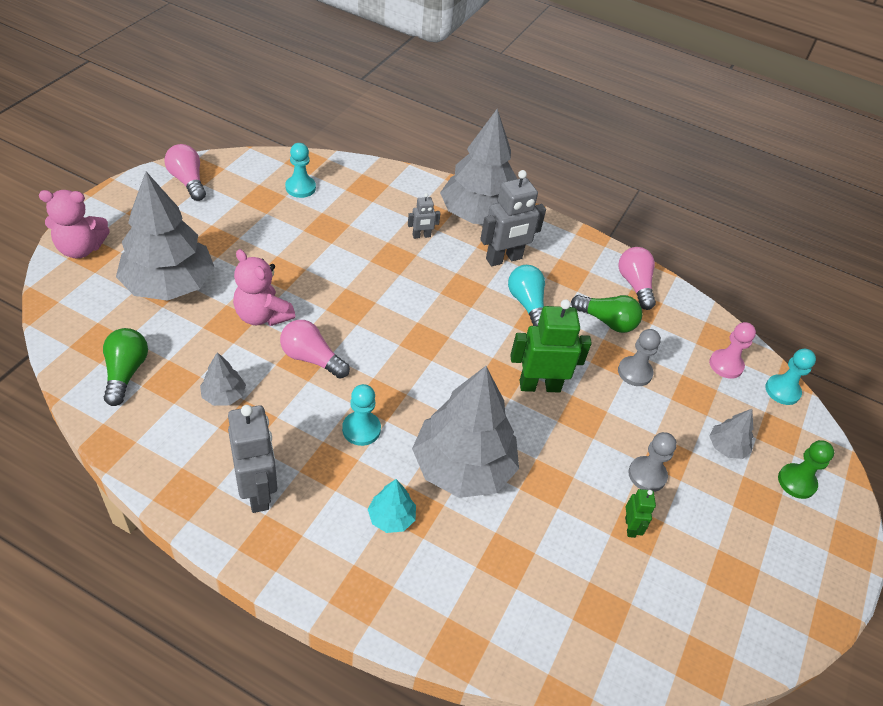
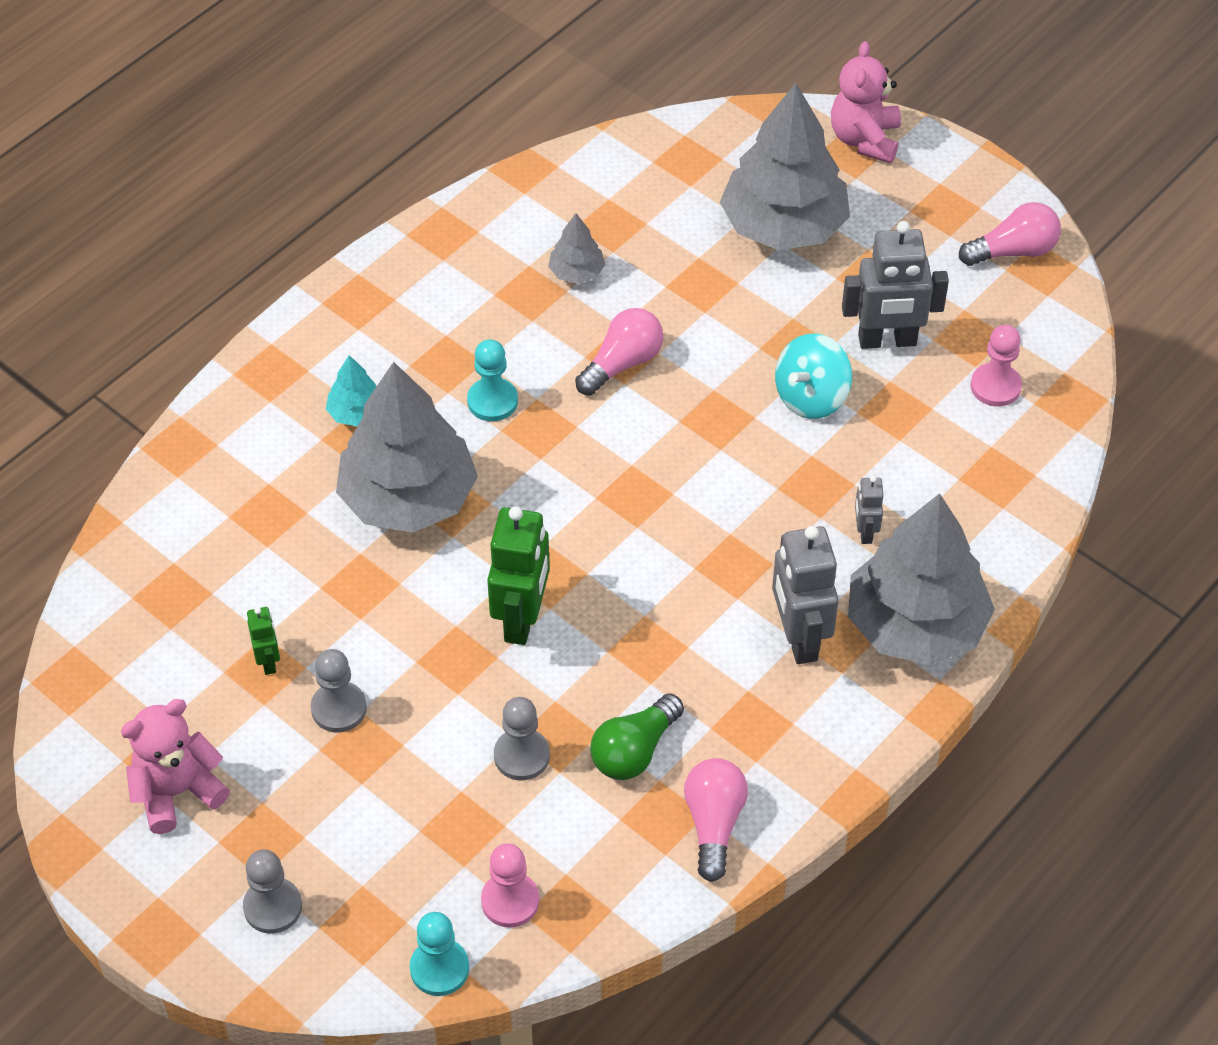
camera: 110 degrees right, 5 degrees up
(126, 372) = (631, 184): green light bulb -> none
(257, 491) = (427, 294): grey robot -> grey robot (887, 341)
(262, 315) = (710, 318): pink teddy bear -> pink teddy bear (177, 791)
(300, 188) = (995, 386): turquoise pawn -> pink pawn
(323, 263) = (811, 397): none -> turquoise spinning top
(527, 304) = (690, 645): turquoise light bulb -> none
(630, 527) = (268, 661): green robot -> green robot turned 120 degrees counterclockwise
(635, 285) = (714, 823): pink light bulb -> pink light bulb turned 90 degrees counterclockwise
(726, 447) = (356, 833): grey tree -> none
(796, 482) = (273, 907): green pawn -> grey pawn

